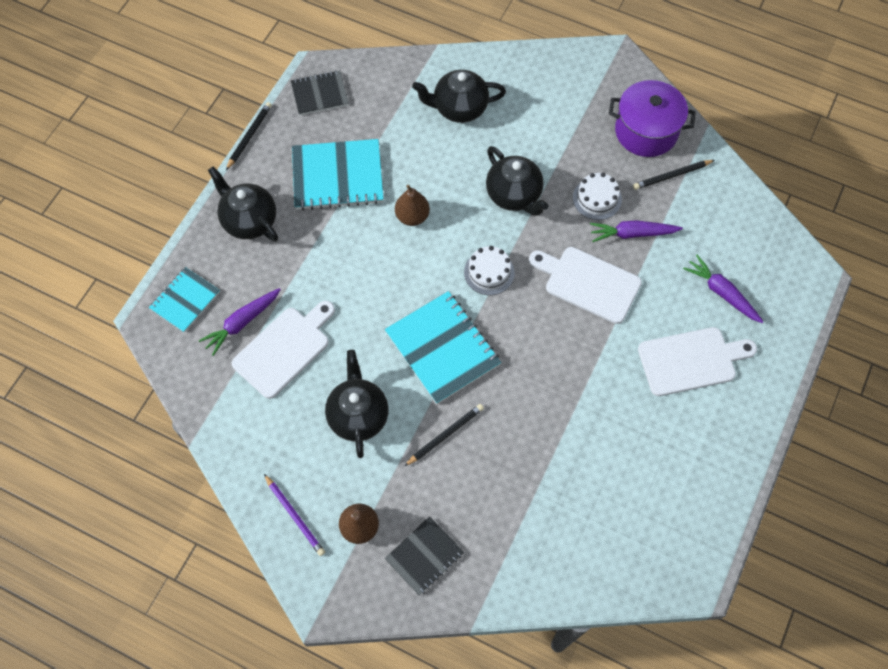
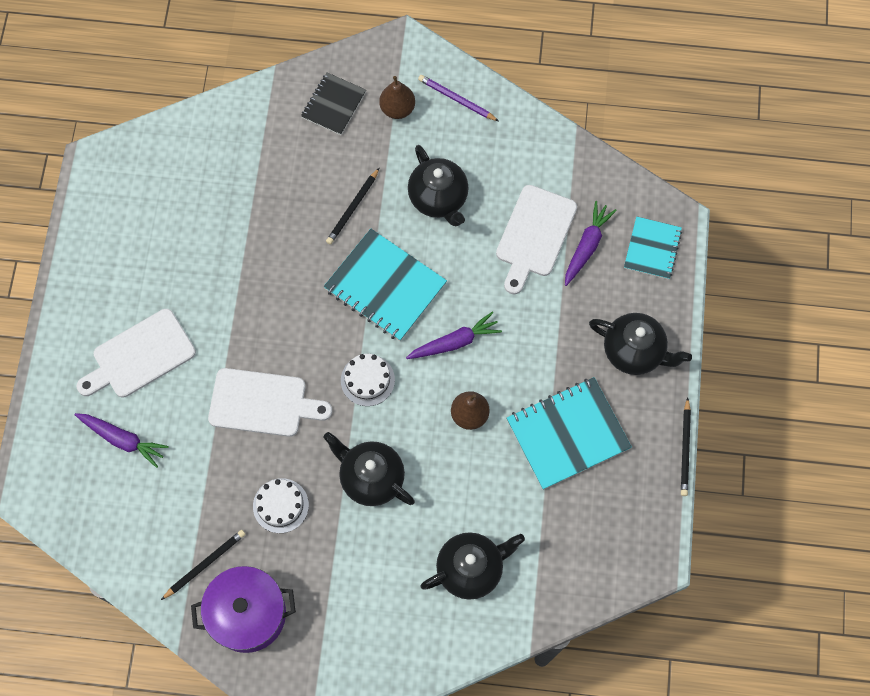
camera: 160 degrees right, 5 degrees up
(320, 94) = (635, 531): black notebook -> none
(632, 234) = (231, 476): purple carrot -> purple carrot (454, 342)

